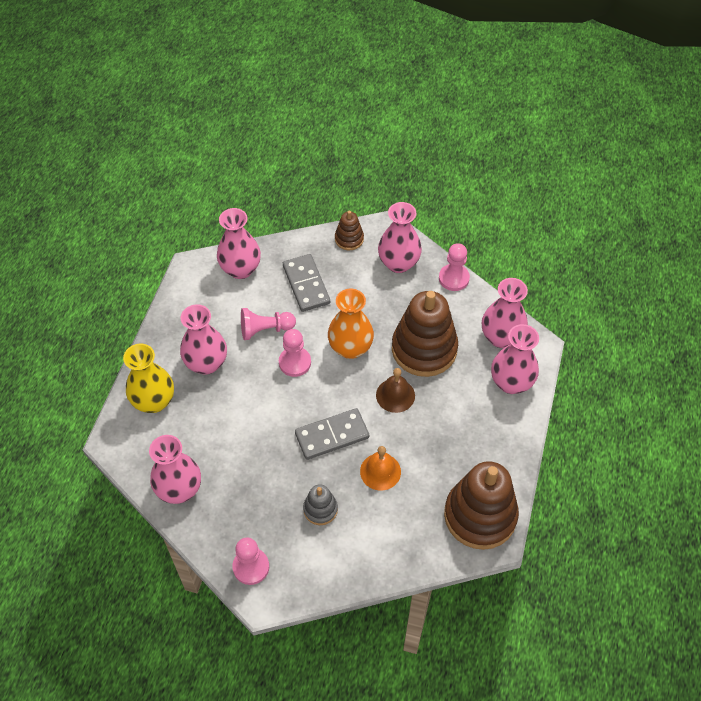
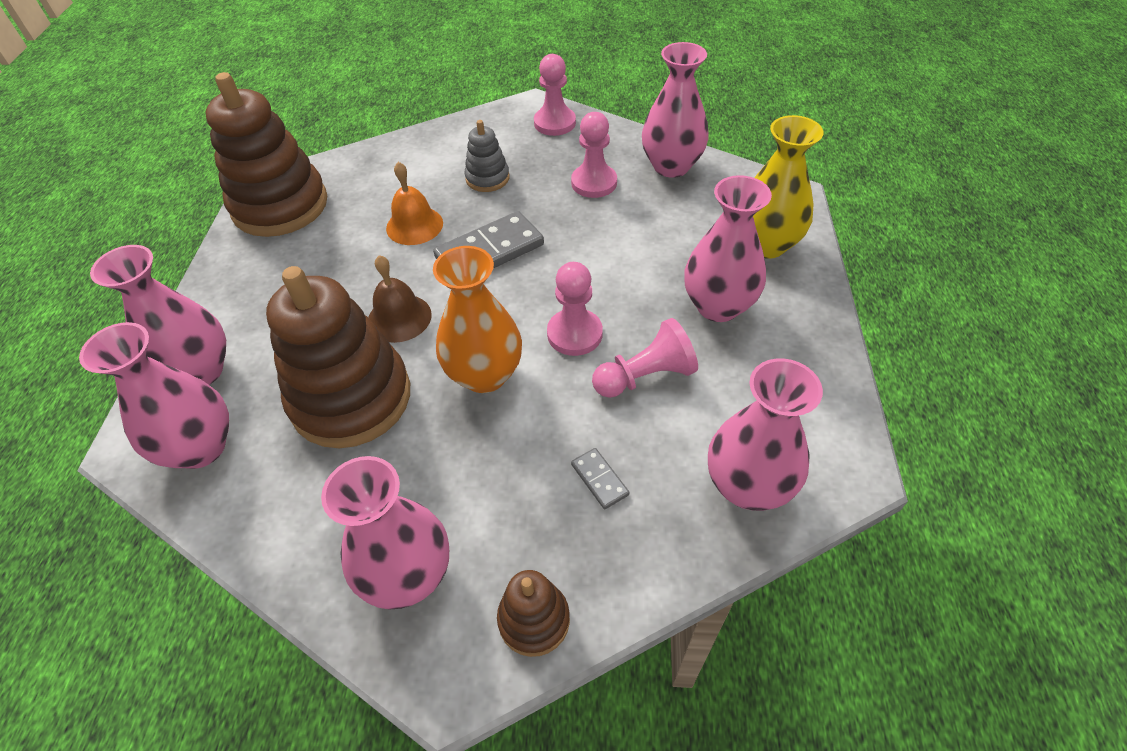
camera: 170 degrees right, 5 degrees down
(306, 284) = (599, 479): grey domino -> grey domino, size x0.47
(453, 278) = (281, 561): pink pawn -> pink pawn (594, 183)

